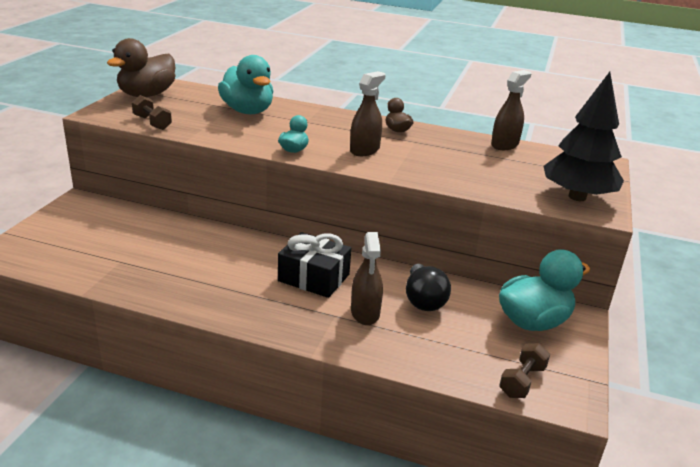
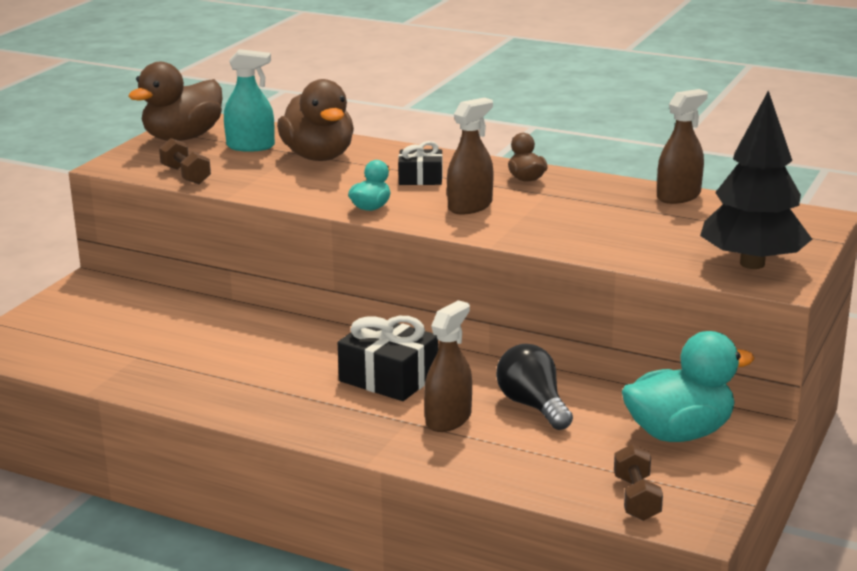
camera: 10 degrees right, 5 degrees down
(197, 102) = (250, 146): none -> turquoise spray bottle
(247, 111) = (318, 157): turquoise duck -> brown duck
(324, 128) = (420, 178): none -> black gift
(365, 313) = (448, 419): brown spray bottle -> brown spray bottle turned 150 degrees counterclockwise
(423, 300) = (533, 406): black light bulb -> black light bulb turned 150 degrees clockwise
(522, 381) = (636, 498): brown dumbbell -> brown dumbbell turned 45 degrees counterclockwise

